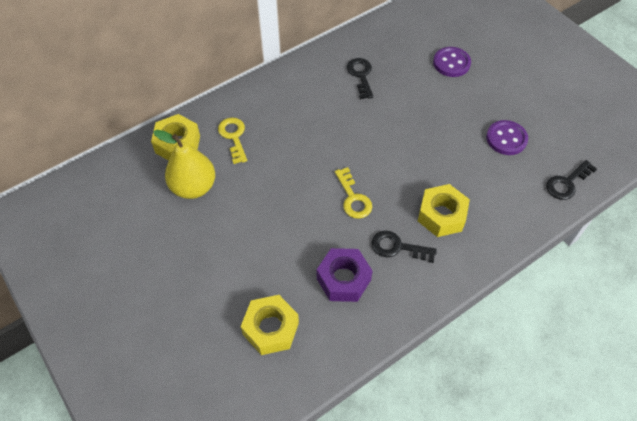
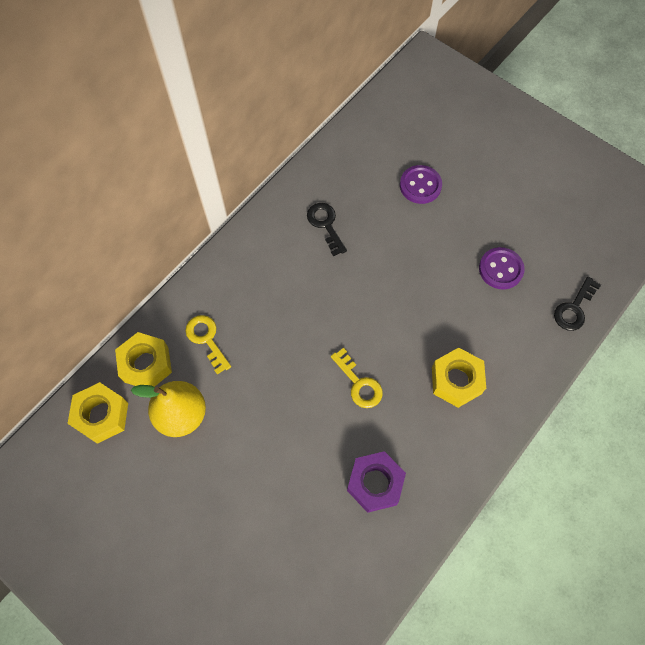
camera: 15 degrees left, 10 degrees up
(270, 328) = (315, 561): yellow nut -> yellow nut (101, 415)
(398, 247) = (421, 430): black key -> none

